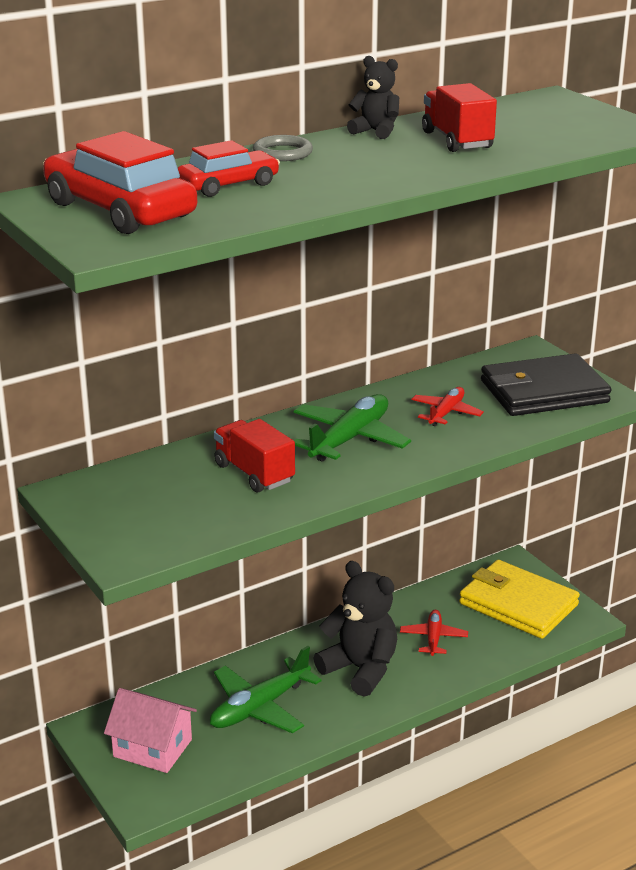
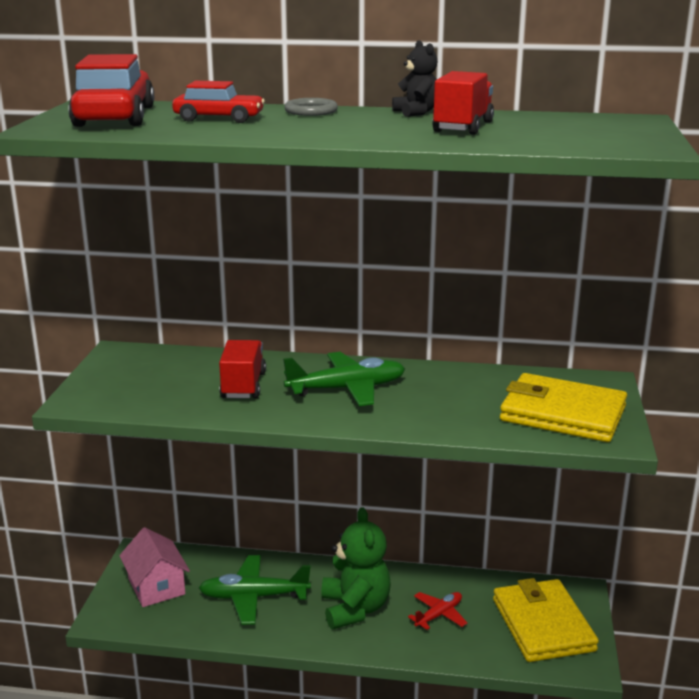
camera: 40 degrees right, 5 degrees down
(360, 669) = (355, 608): black teddy bear -> green teddy bear
(446, 413) = (451, 399): red plane -> none
(544, 392) = (563, 414): black wallet -> yellow wallet

